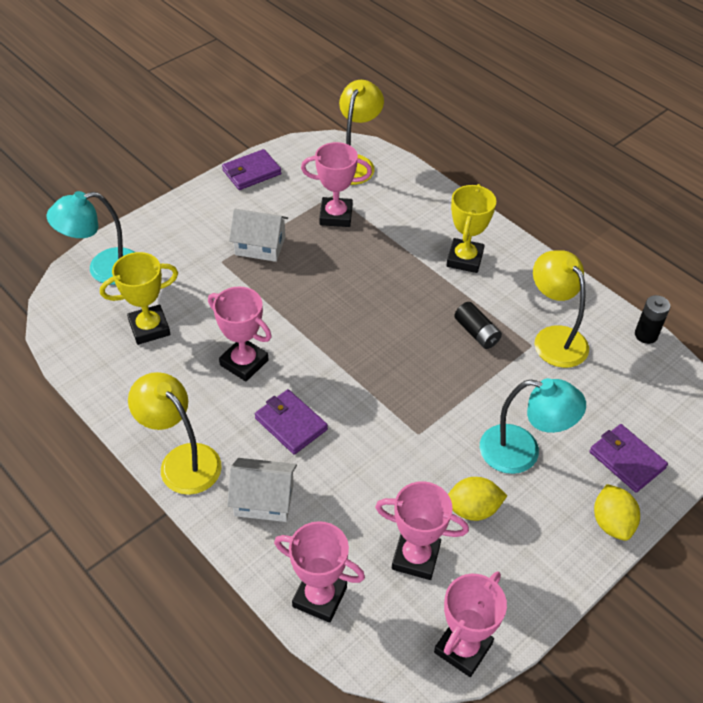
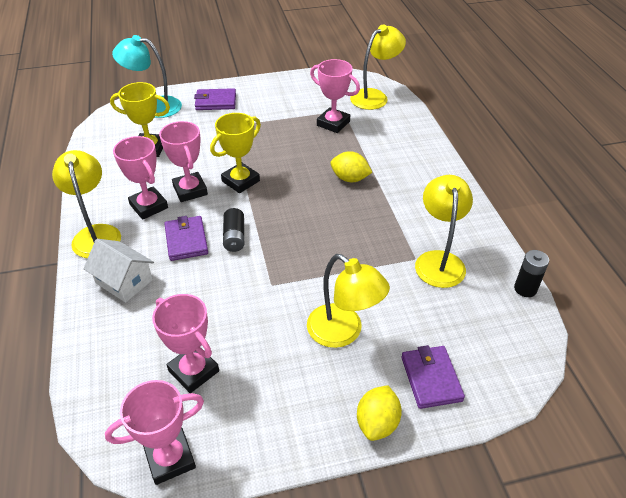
camera: 30 degrees right, 5 degrees down
(251, 172) = (297, 81): purple wallet -> purple wallet (216, 102)
(260, 246) = (264, 125): white house -> none
(319, 597) = (101, 365): pink trophy -> pink trophy (149, 206)
(464, 259) = (408, 181): yellow trophy -> yellow trophy (240, 181)
(473, 509) = (267, 357): yellow lemon -> yellow lemon (350, 179)
(476, 333) = (376, 233): black battery -> black battery (234, 237)
(522, 452) = (343, 332): turquoise lamp -> yellow lamp

